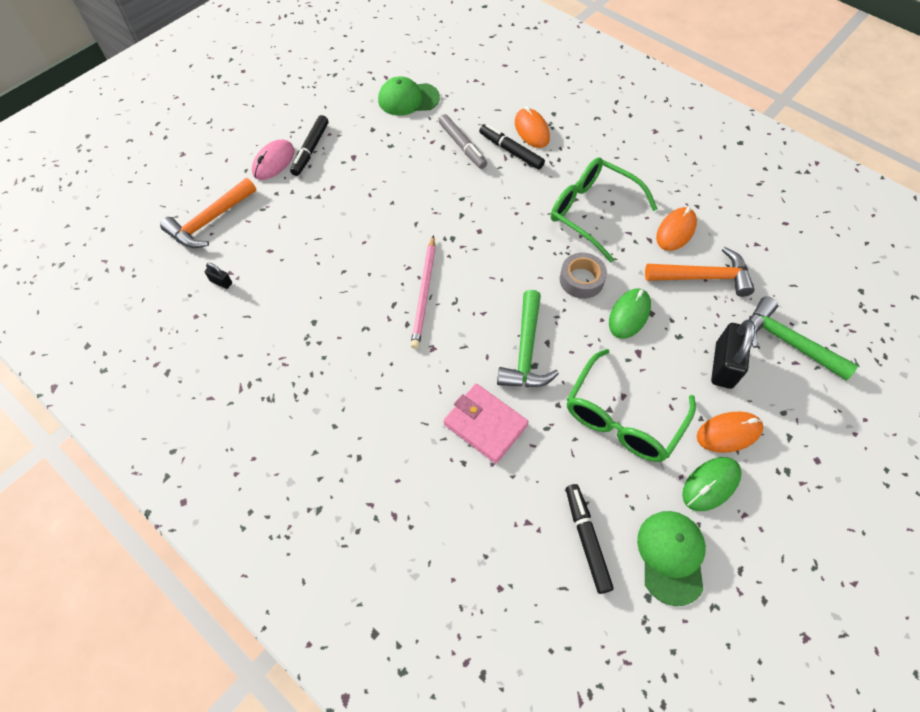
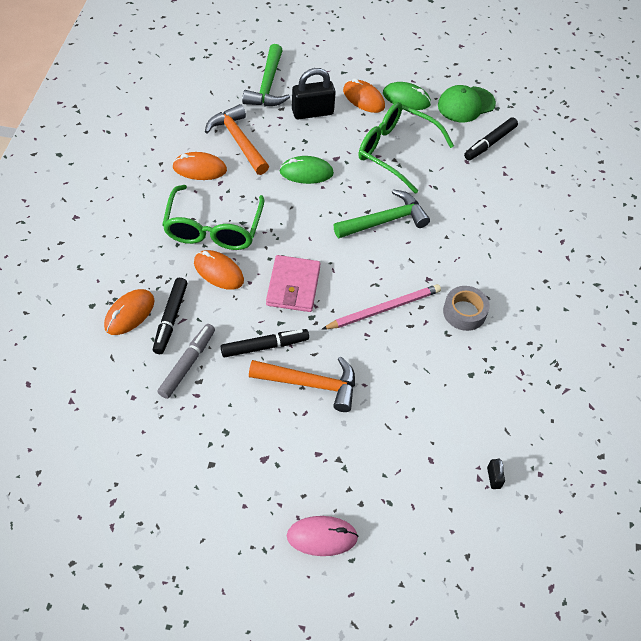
camera: 125 degrees left, 5 degrees down
(209, 221) = (440, 544): orange hammer -> orange hammer (311, 384)
(310, 150) = (280, 509): black marker -> black marker (265, 346)
(408, 99) = (141, 454): green cap -> none
(485, 424) = (461, 220): pink wallet -> pink wallet (293, 286)
(540, 197) = (218, 272): none -> orange mouse
(581, 280) = (293, 211): grey tape -> grey tape (464, 312)
(622, 418) = (395, 151): green glasses -> green glasses turned 150 degrees counterclockwise

